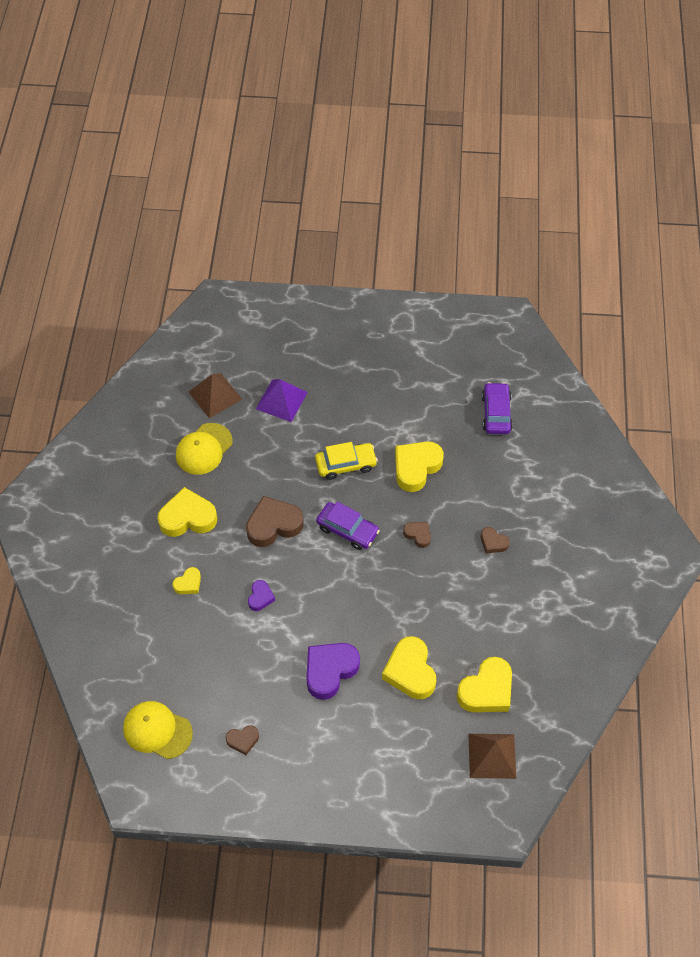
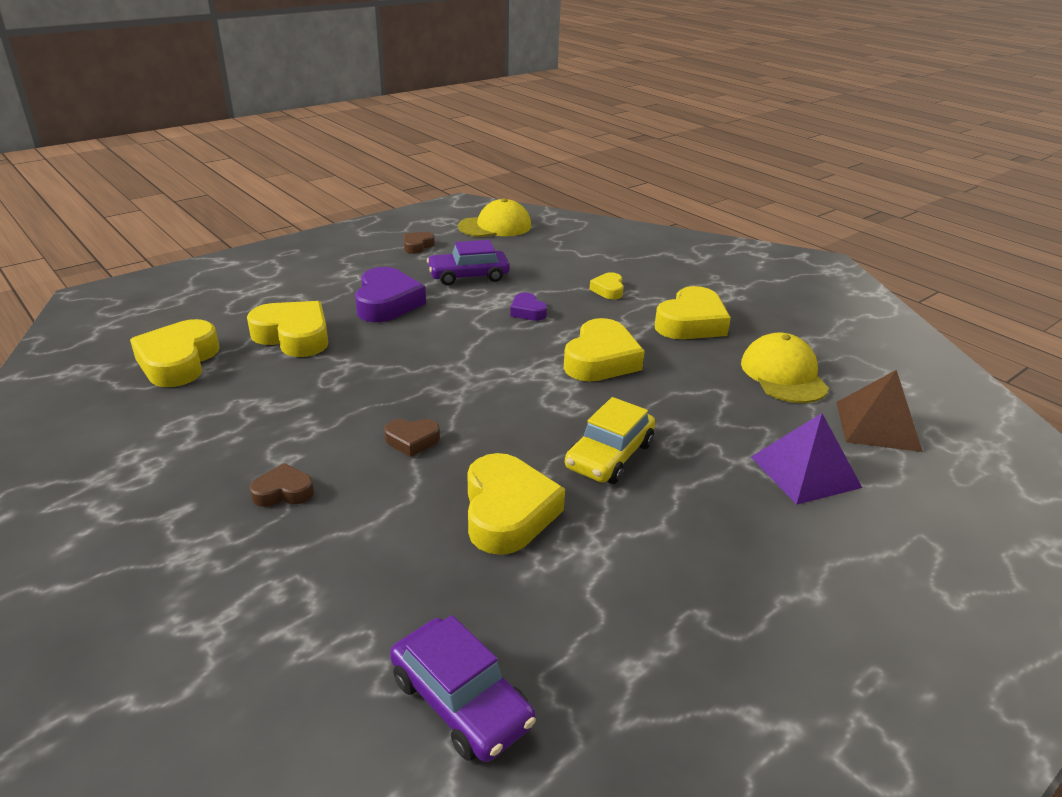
camera: 135 degrees right, 25 degrees down
(273, 525) = (601, 360): brown heart -> yellow heart
(347, 530) = (512, 398): purple car -> purple car (468, 276)
(492, 756) = (136, 325): brown pyramid -> none

